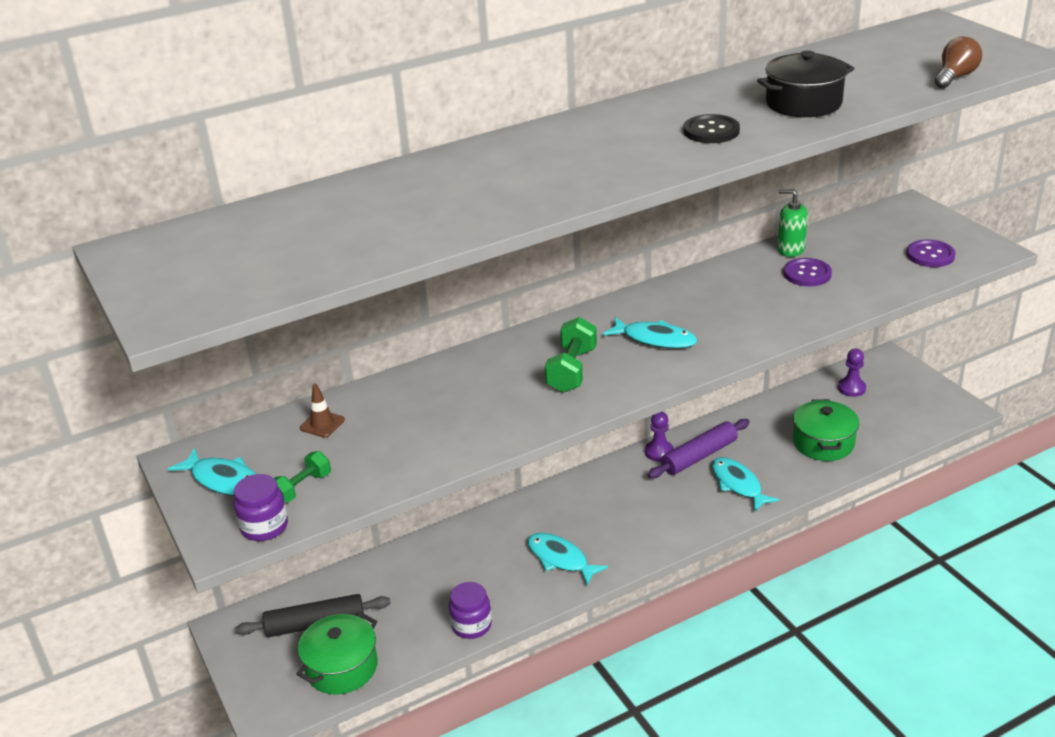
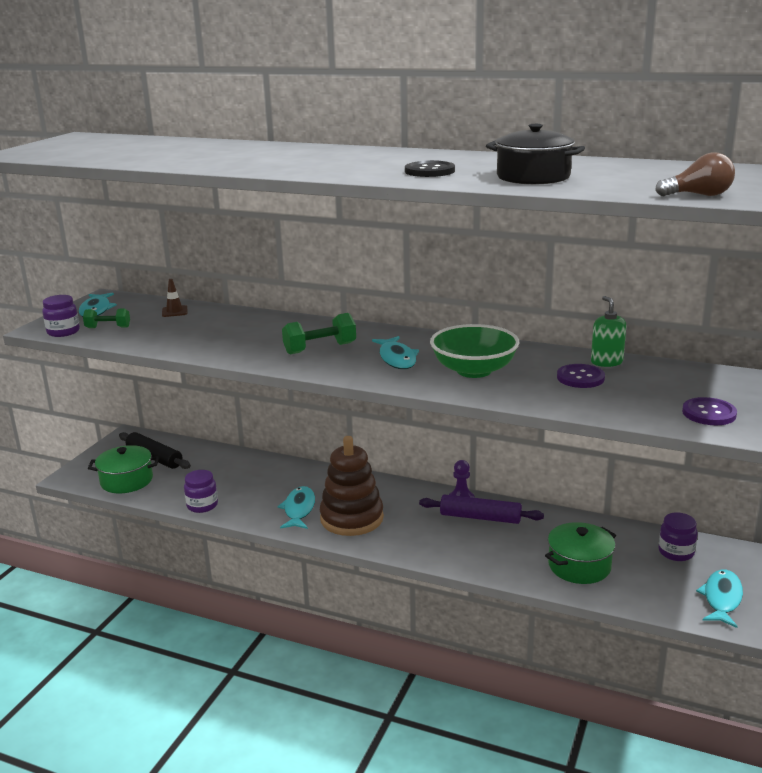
camera: 50 degrees right, 10 degrees down
(616, 532) = (352, 518): none -> brown stacking toy
(731, 313) = (474, 370): none -> green bowl
(738, 484) = (470, 547): turquoise fish -> turquoise fish (721, 598)
(851, 388) = (676, 552): purple pawn -> purple jar

